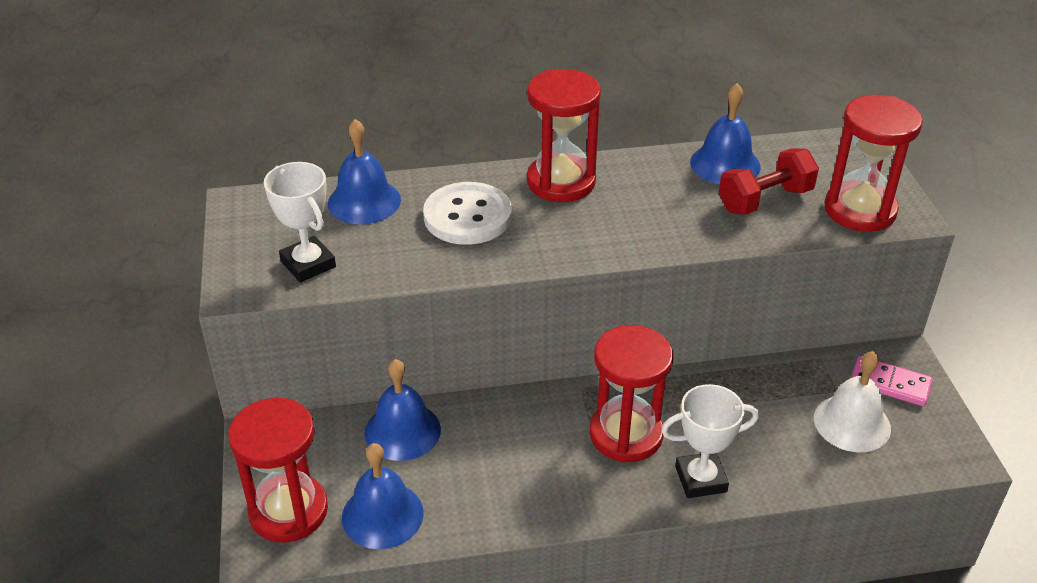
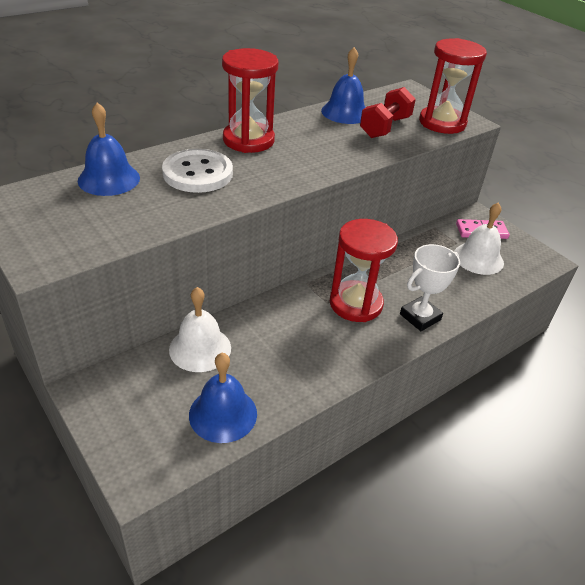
camera: 30 degrees left, 0 degrees up
(288, 511) = (144, 438): red hourglass -> none
(308, 264) = (91, 231): white trophy -> none
(402, 431) = (200, 348): blue bell -> white bell

